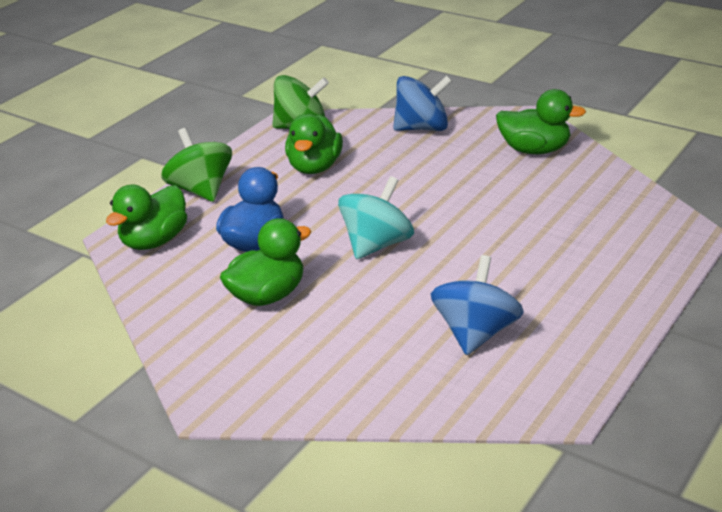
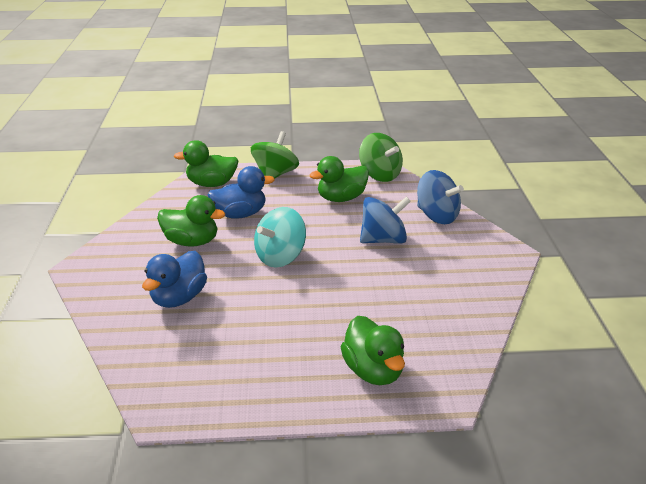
camera: 50 degrees right, 0 degrees up
(373, 339) = (179, 298): none -> blue duck
(377, 244) = (280, 257): turquoise spinning top -> turquoise spinning top turned 135 degrees clockwise
(476, 333) = (218, 338): blue spinning top -> blue spinning top (383, 240)
(535, 150) = (470, 273): green duck -> green duck (373, 370)

